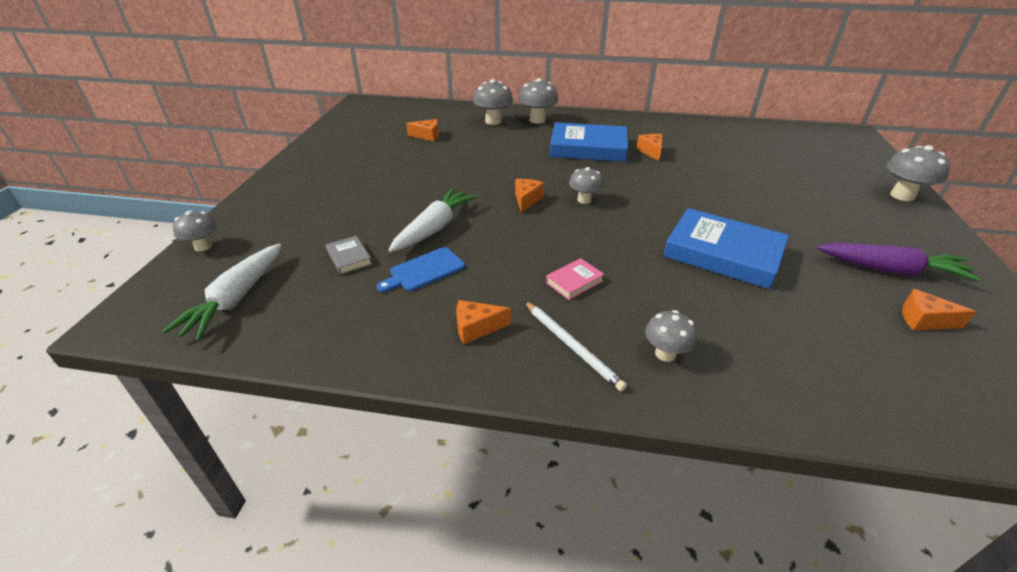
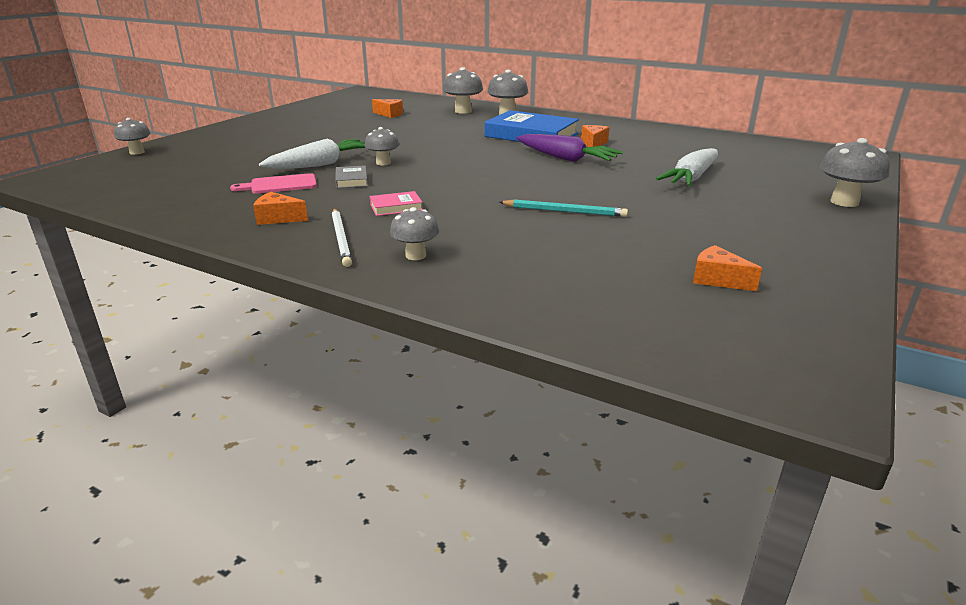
camera: 20 degrees right, 10 degrees down
(235, 299) = (125, 179): white carrot -> white carrot (691, 178)
(349, 258) = (232, 171): grey book -> grey book (351, 180)
(424, 271) = (280, 185): blue cutting board -> pink cutting board
(526, 200) = (423, 159): orange cheese -> none
(584, 200) = (478, 164): grey mushroom -> grey mushroom (383, 163)
(723, 254) = (564, 211): blue book -> turquoise pencil
(891, 270) = (737, 246): purple carrot -> purple carrot (566, 158)

